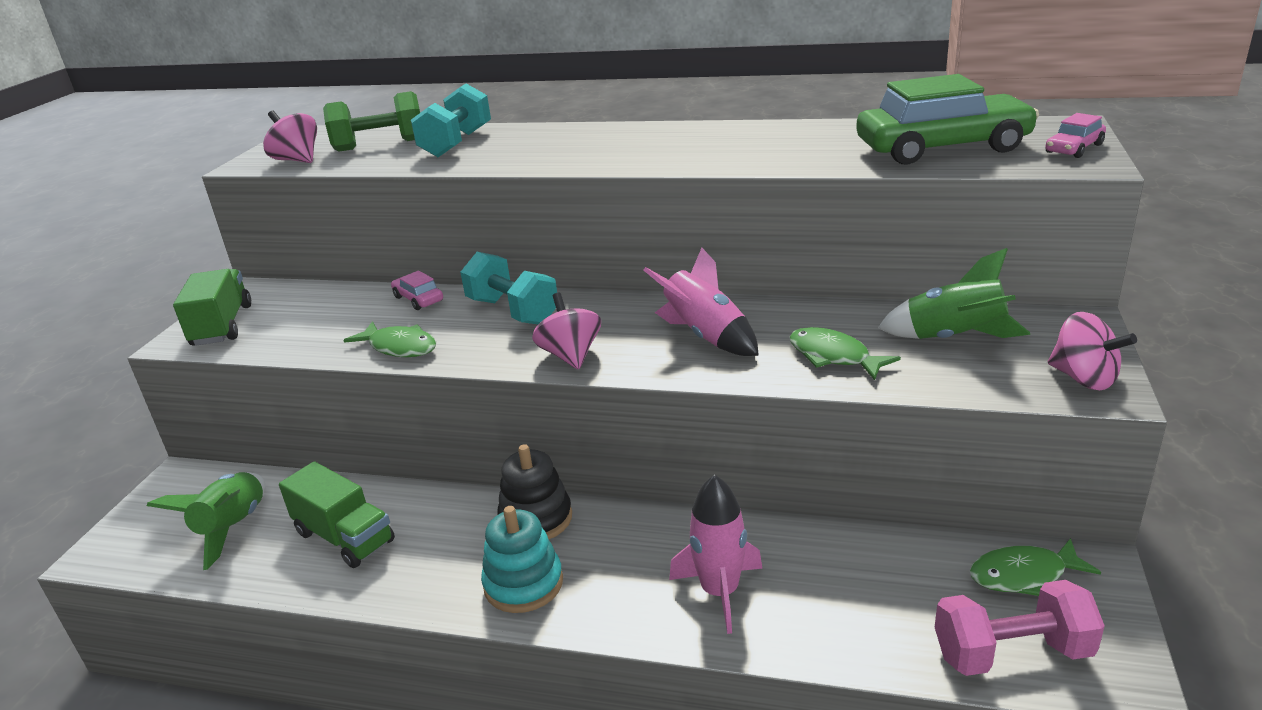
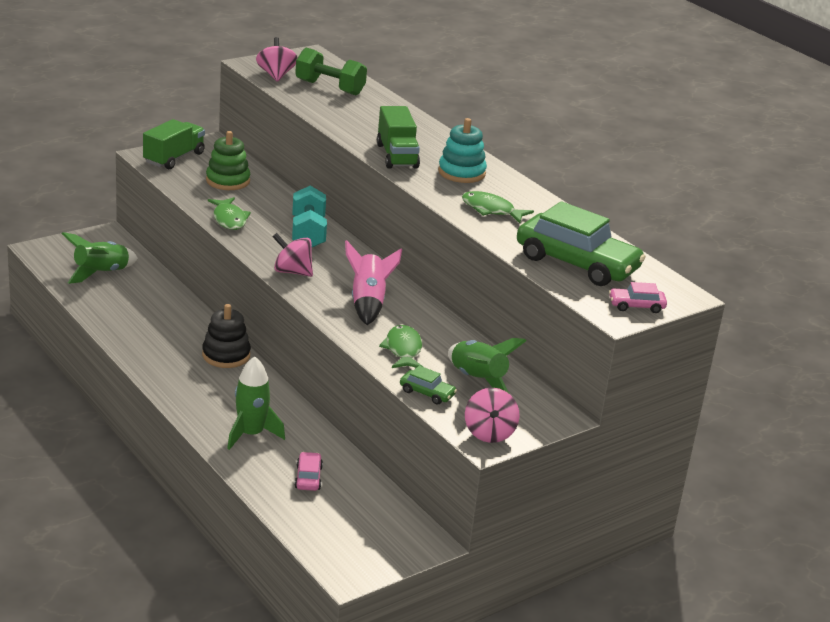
camera: 35 degrees right, 0 degrees up
(329, 313) = (228, 181): none -> green stacking toy
(344, 537) = (138, 308): green truck -> green truck (397, 156)
(418, 299) = (278, 199): pink car -> pink car (308, 477)
(456, 143) = (365, 109): turquoise dumbbell -> none
(523, 584) = (180, 376): turquoise stacking toy -> turquoise stacking toy (461, 172)
(570, 355) = (292, 272): pink spinning top -> pink spinning top turned 90 degrees counterclockwise
(720, 592) = (251, 434): pink rocket -> green rocket
(950, 382) = (427, 393): none -> green car
(1012, 653) = (324, 535): pink dumbbell -> none
(1024, 575) = (389, 522): green fish -> green fish (491, 210)

